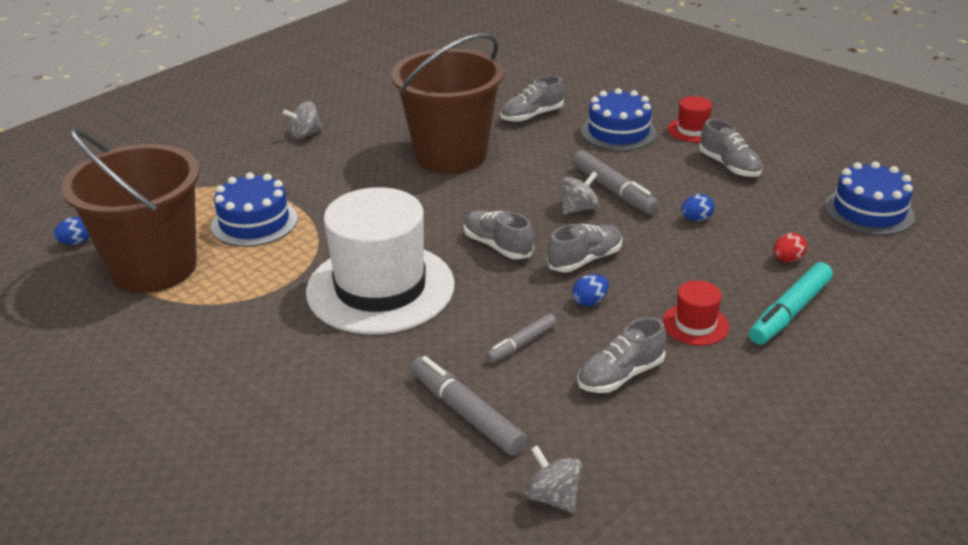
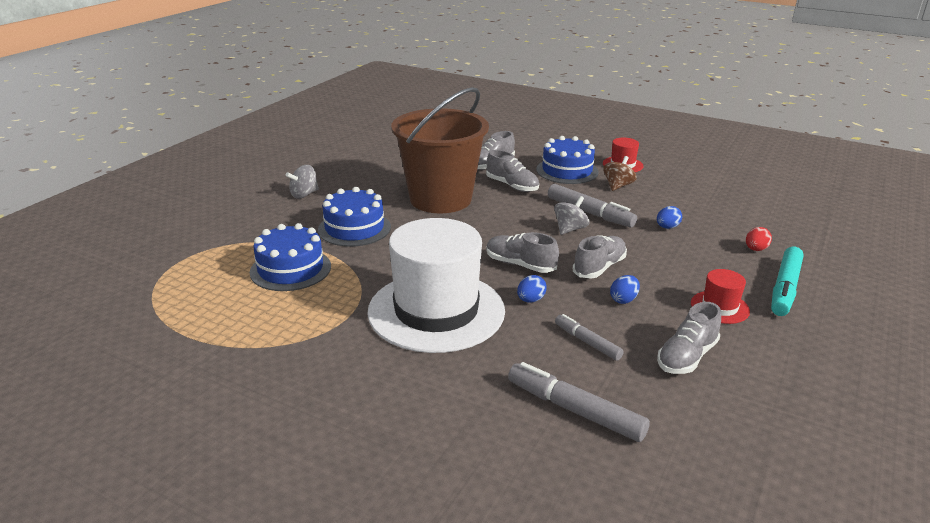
camera: 15 degrees left, 5 degrees down
(76, 242) = (118, 305): blue egg -> blue egg (530, 300)
(154, 268) = (208, 319): brown bucket -> none
(521, 344) = (587, 342): grey marker -> grey marker turned 105 degrees clockwise
(553, 497) = (697, 474): grey spinning top -> none
(668, 159) = (617, 186): none -> brown spinning top
(729, 166) = (667, 187): grey shoe -> grey shoe (512, 186)
(869, 211) = (790, 209): blue cake -> blue cake (354, 228)

